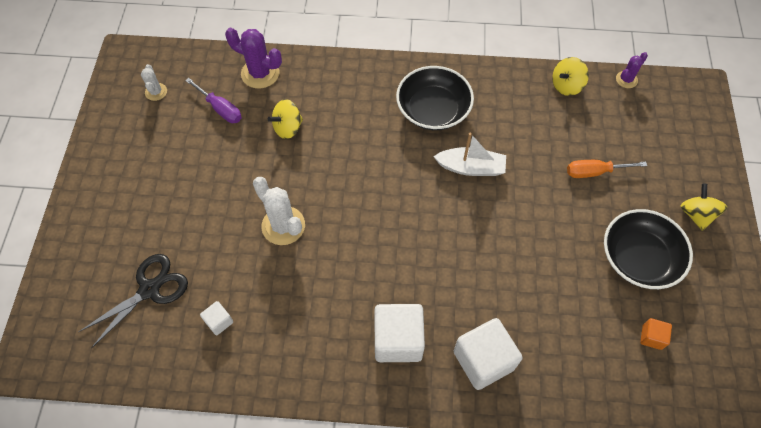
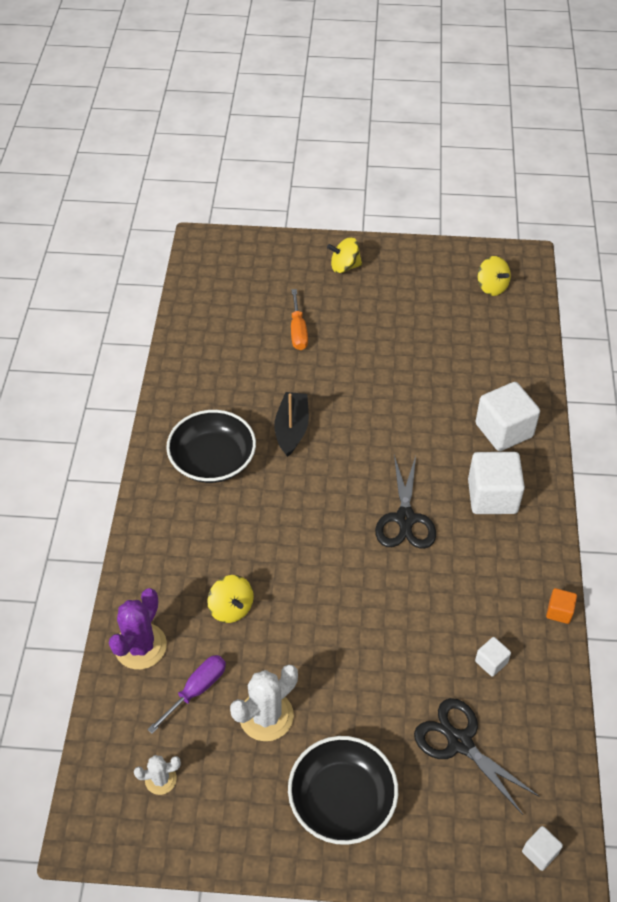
camera: 90 degrees left, 10 degrees down
(47, 343) = (539, 852): none -> white cube
(283, 226) = (369, 605): white cactus -> white cactus (266, 716)
(372, 259) = (405, 518): none -> black scissors
(471, 167) = (292, 429): white boat -> black boat
(566, 86) = (188, 342): yellow spinning top -> yellow spinning top (491, 287)
(626, 79) = (184, 294): purple cactus -> none
(639, 258) = (391, 310): black bowl -> black bowl (342, 800)
(651, 337) = (467, 312): orange cube -> orange cube (559, 611)

